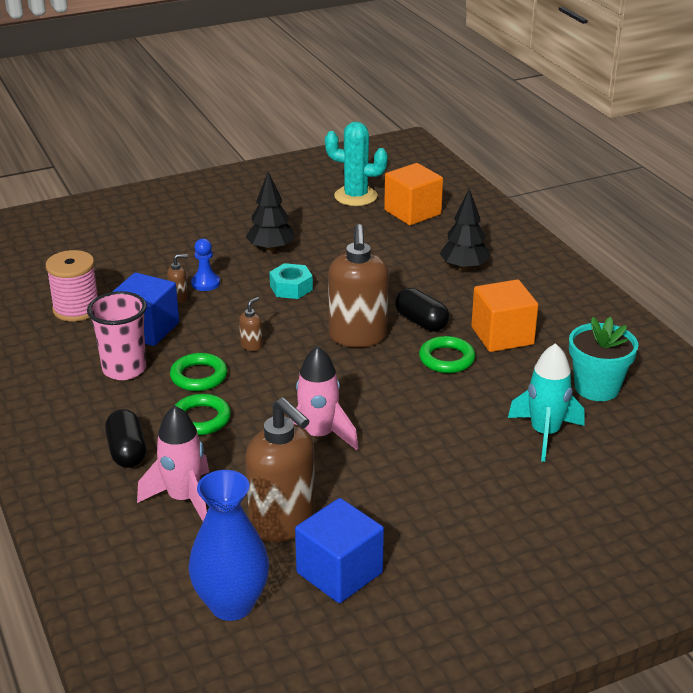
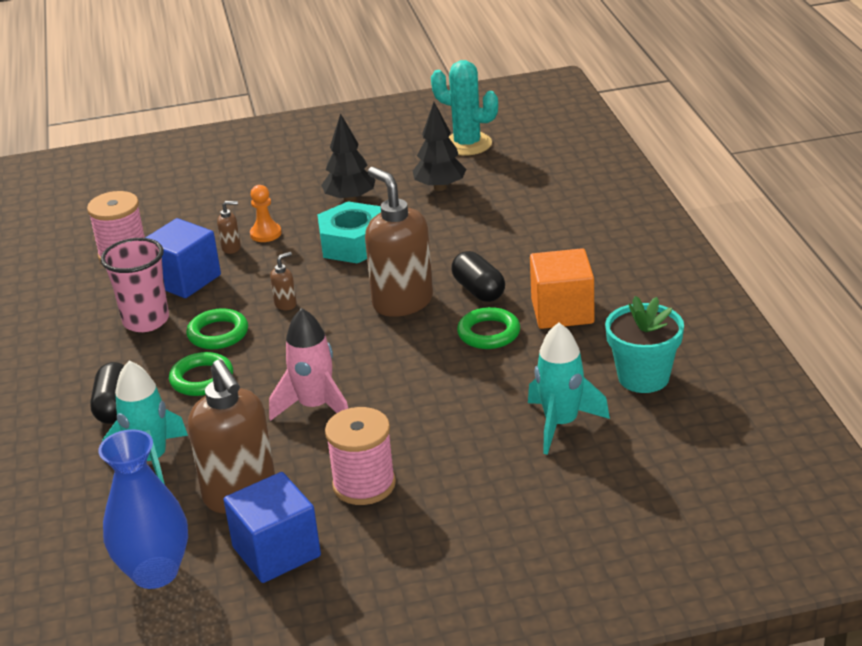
camera: 15 degrees right, 0 degrees up
(184, 499) = (151, 460): pink rocket -> turquoise rocket
(205, 283) = (265, 234): blue pawn -> orange pawn
(291, 288) = (353, 244): turquoise nut -> turquoise nut, size x1.54
(358, 337) = (402, 302): brown soap dispenser -> brown soap dispenser turned 135 degrees clockwise
(394, 503) = (364, 484): none -> pink spool
(412, 212) = (523, 165): orange cube -> none
(464, 268) = (553, 232): black tree -> black tree (440, 187)

